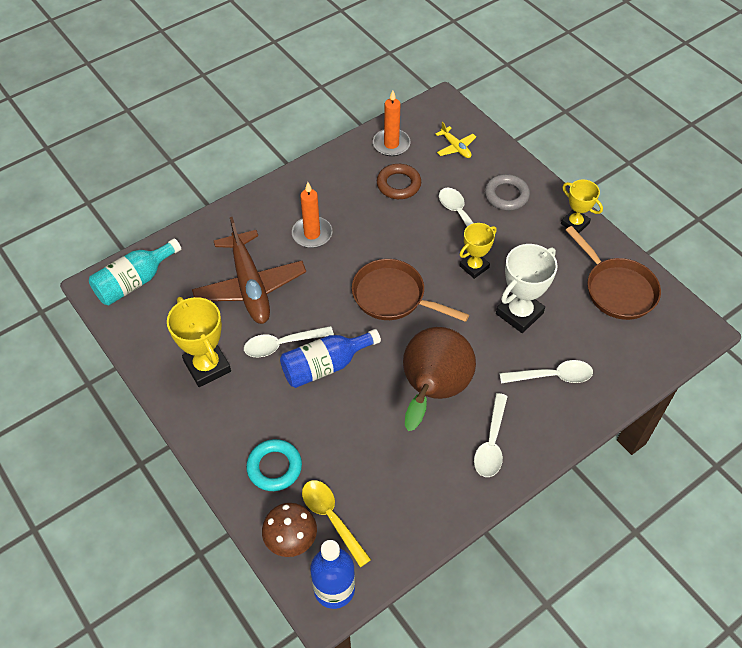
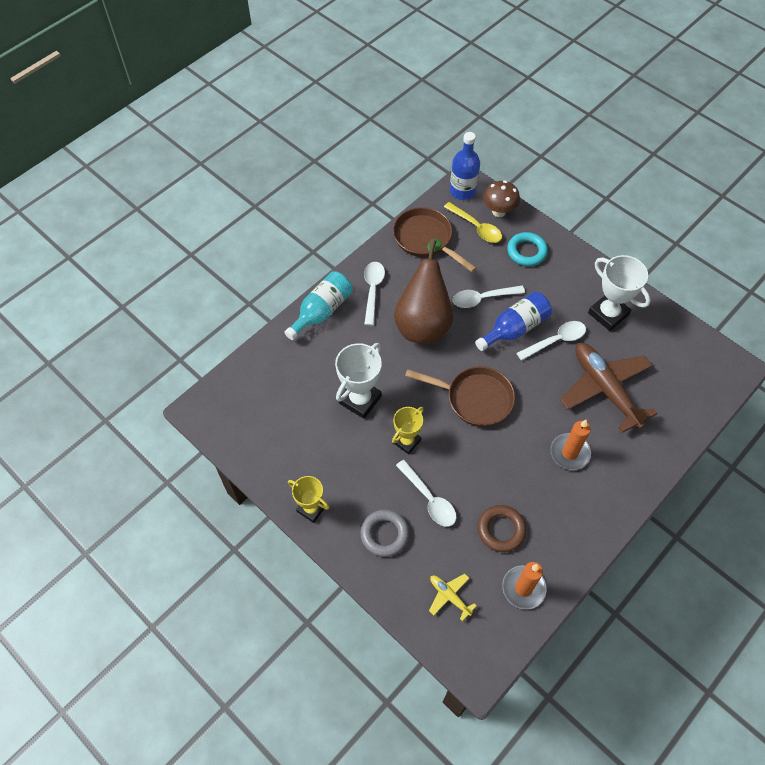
camera: 170 degrees right, 5 degrees up
(134, 282) = (707, 377): turquoise bottle -> turquoise bottle (321, 311)
(207, 366) = (608, 314): yellow trophy -> white trophy
(552, 376) = (328, 348): white spoon -> white spoon (482, 299)
(617, 289) = (271, 438): brown pan -> brown pan (425, 239)

